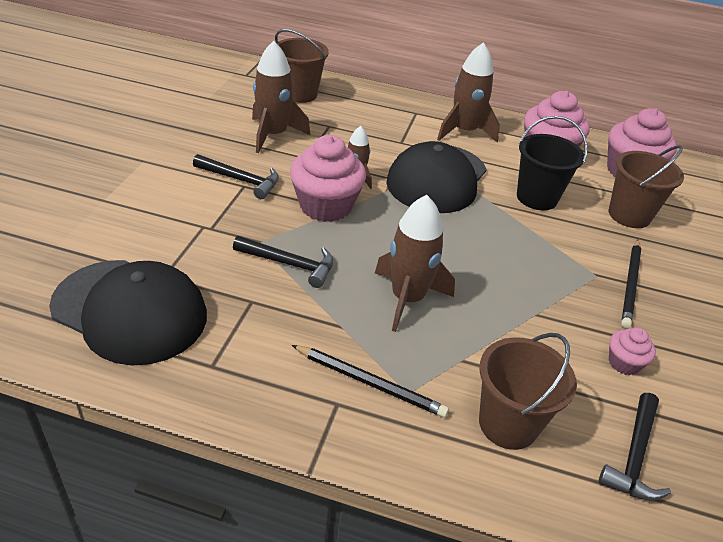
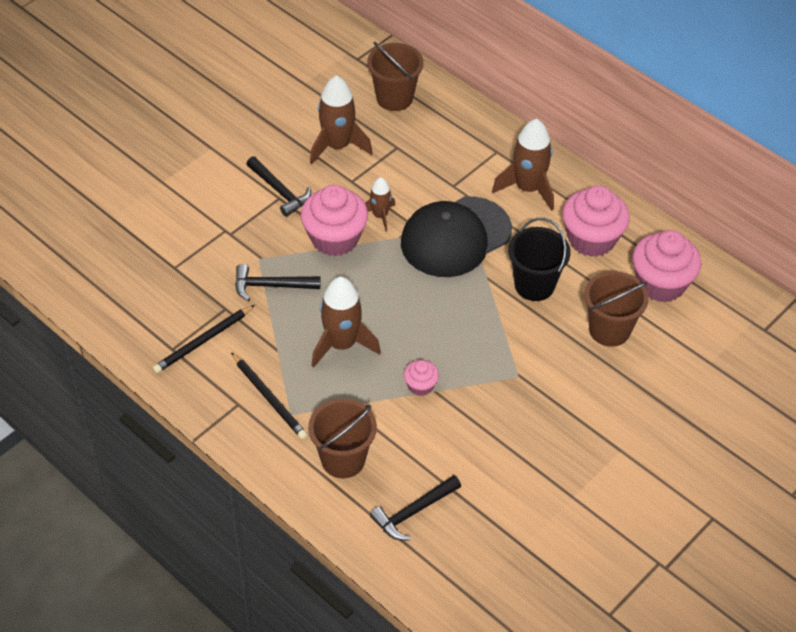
camera: 30 degrees right, 10 degrees up
(130, 311) = (138, 289): black cap -> none
(289, 264) = (271, 286): black hammer -> black hammer turned 135 degrees clockwise
(624, 363) = (469, 451): pink cupcake -> pink cupcake (420, 386)
(630, 284) = (540, 394): black pencil -> black pencil (203, 341)

